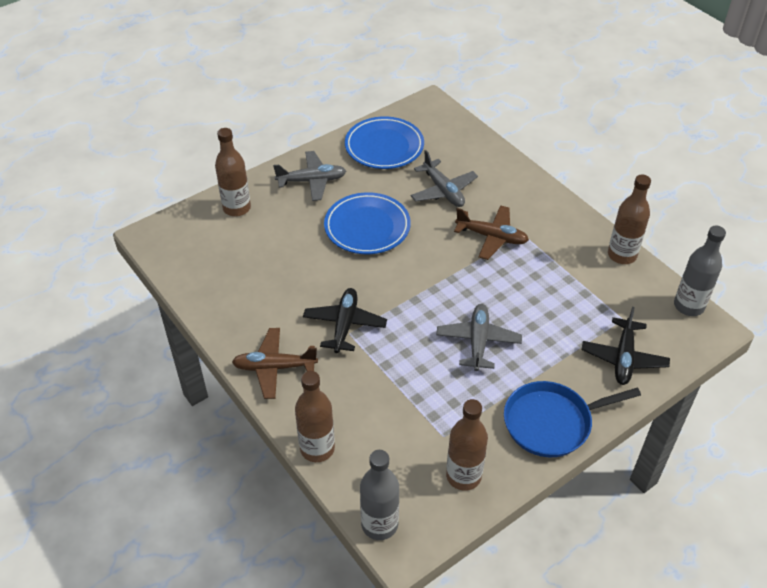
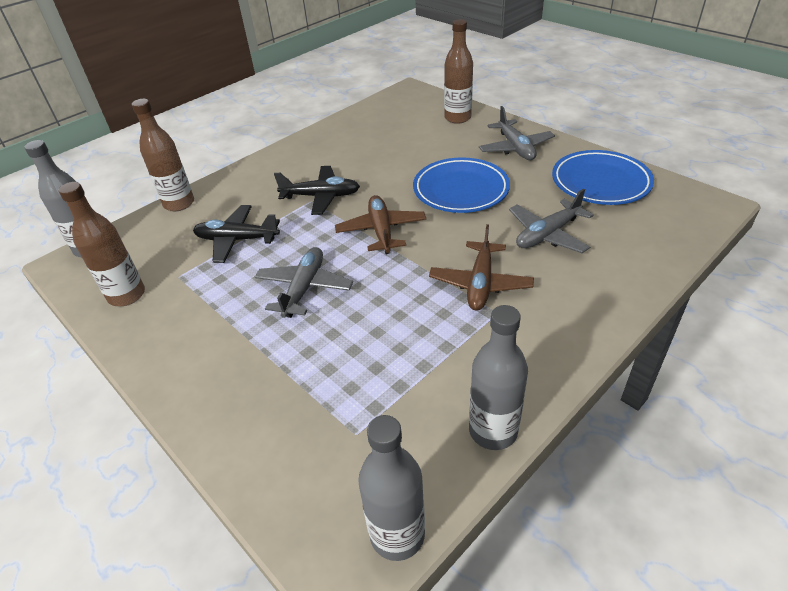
camera: 85 degrees right, 5 degrees down
(274, 367) = (269, 168): brown plane -> brown plane (381, 231)
(478, 341) = (304, 288): grey plane -> grey plane turned 75 degrees counterclockwise
(551, 422) = (181, 361): blue pan -> none
(622, 255) = (493, 431): brown bottle -> grey bottle
(623, 358) = (280, 436): black plane -> black plane (237, 240)

